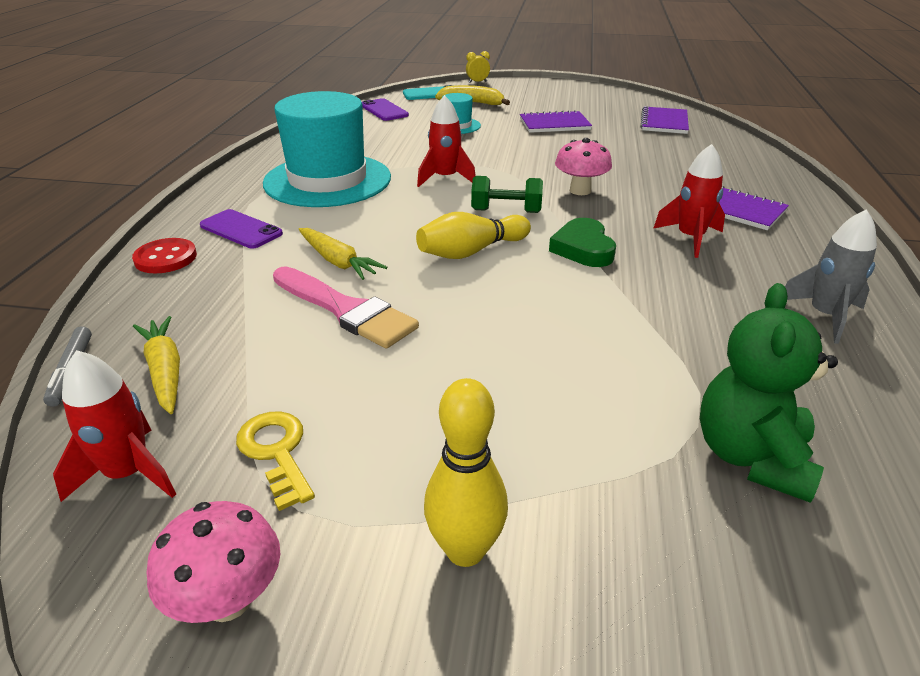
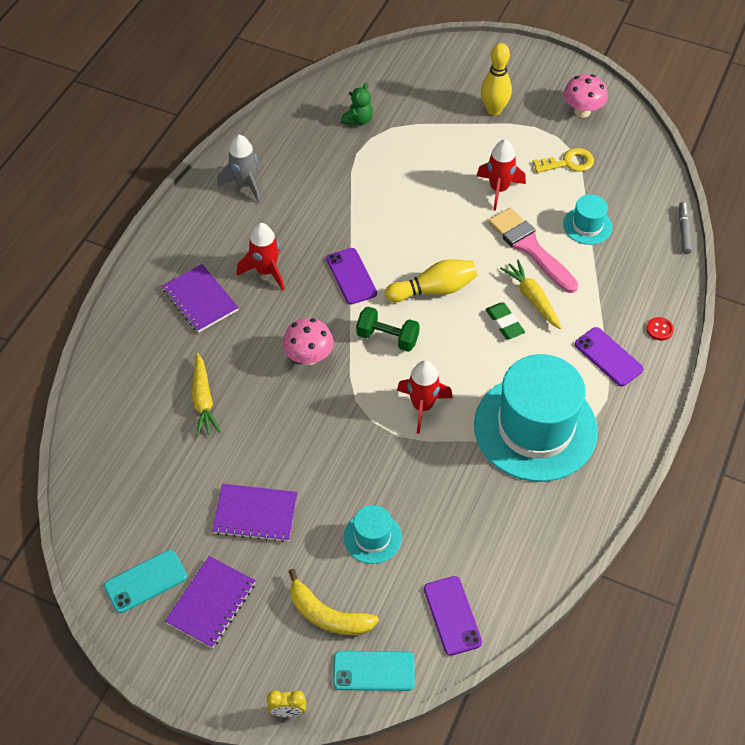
camera: 165 degrees left, 20 degrees up
(128, 474) = (633, 165): red rocket -> red rocket (499, 189)
(165, 258) = (659, 329): red button -> red button, size x0.60
(165, 371) = (632, 221): yellow carrot -> yellow carrot (203, 400)
(249, 351) = (587, 226): none -> turquoise hat
(276, 452) = (568, 163): yellow key -> yellow key turned 90 degrees counterclockwise
(372, 238) = (504, 323): none -> green eraser
(583, 248) = (351, 276): green heart -> purple phone
(606, 100) = (145, 581): none -> turquoise phone
(664, 122) = (125, 489): purple notebook -> purple notebook (211, 603)
(751, 457) = (358, 120): green teddy bear -> green teddy bear, size x0.56

